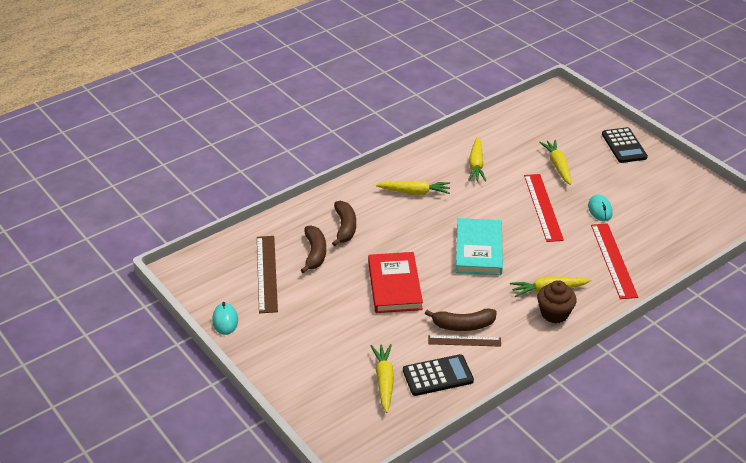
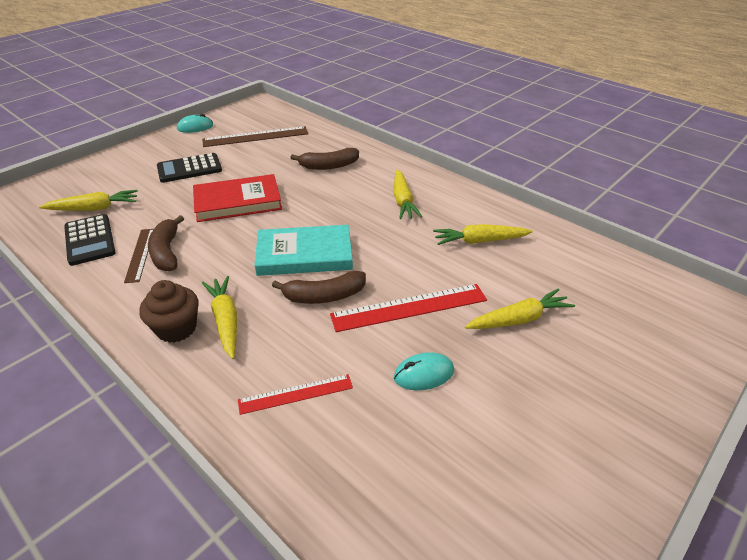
camera: 80 degrees right, 0 degrees up
(315, 253) = (286, 155): brown banana -> brown banana (324, 296)
(613, 260) = (295, 394): red ruler -> red ruler, size x0.61
(624, 146) = (630, 406): black calculator -> black calculator (189, 169)

